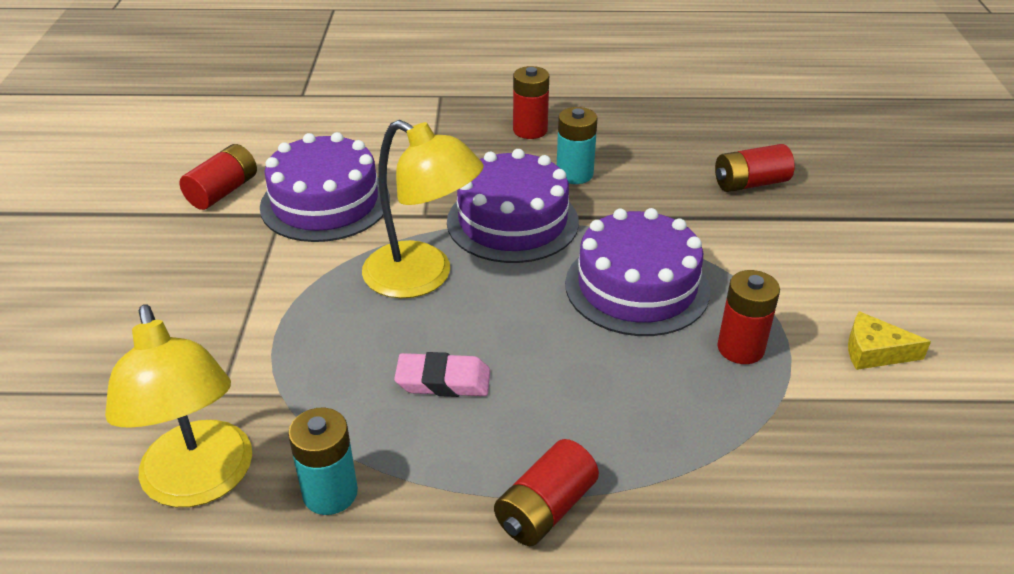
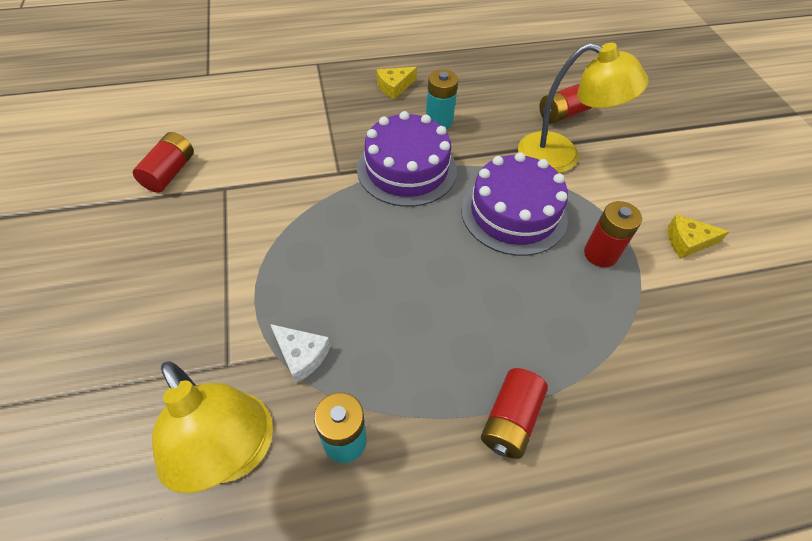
camera: 15 degrees left, 15 degrees up
(310, 397) = (301, 355): none -> white cheese
(325, 202) = (257, 172): purple cake -> none
(422, 277) = (355, 229): yellow lamp -> yellow lamp (561, 156)
(443, 381) = (400, 320): pink eraser -> none
(530, 130) = (394, 87): red battery -> yellow cheese

